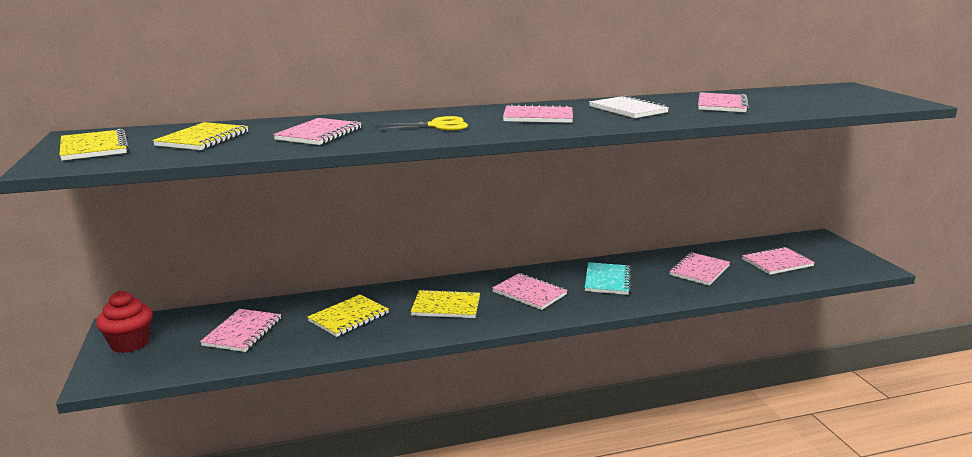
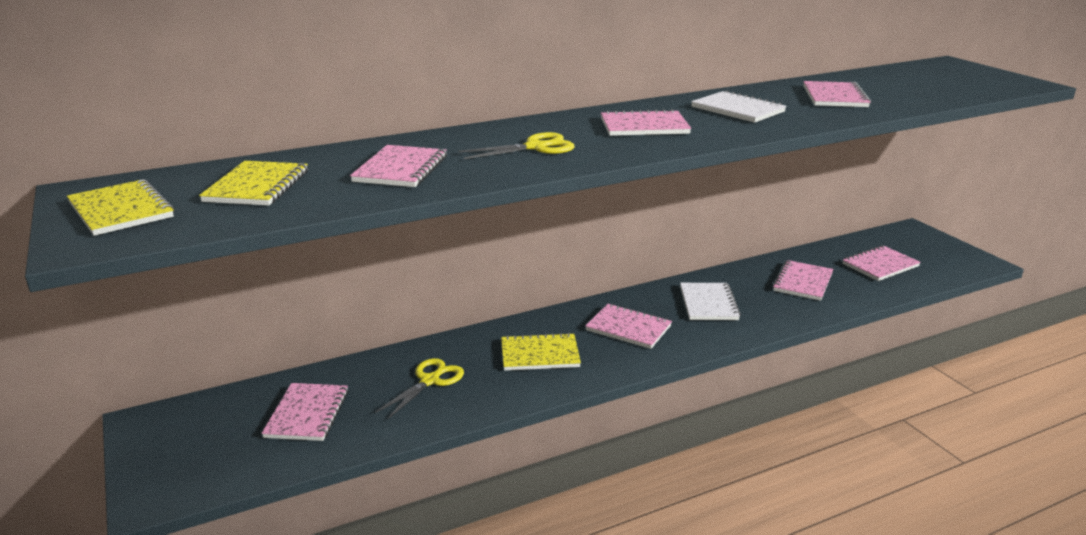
camera: 10 degrees left, 5 degrees up
(130, 343) = (168, 445): red cupcake -> none
(349, 317) = (430, 380): yellow notebook -> yellow scissors
(607, 280) = (708, 303): turquoise notebook -> white notebook

